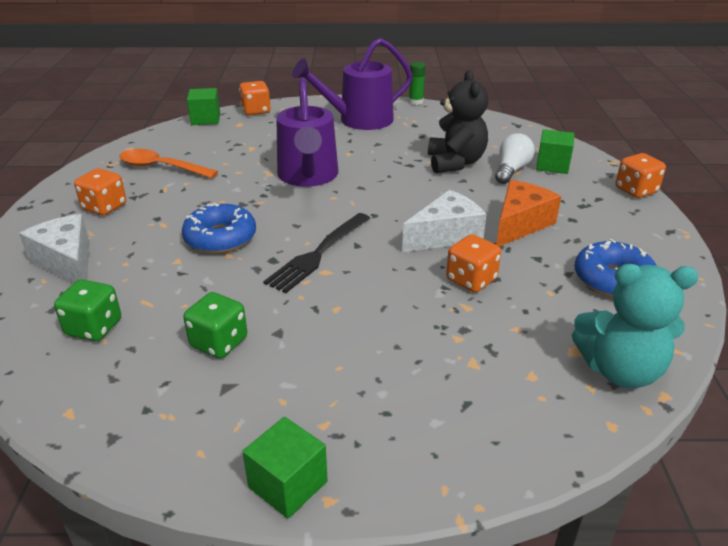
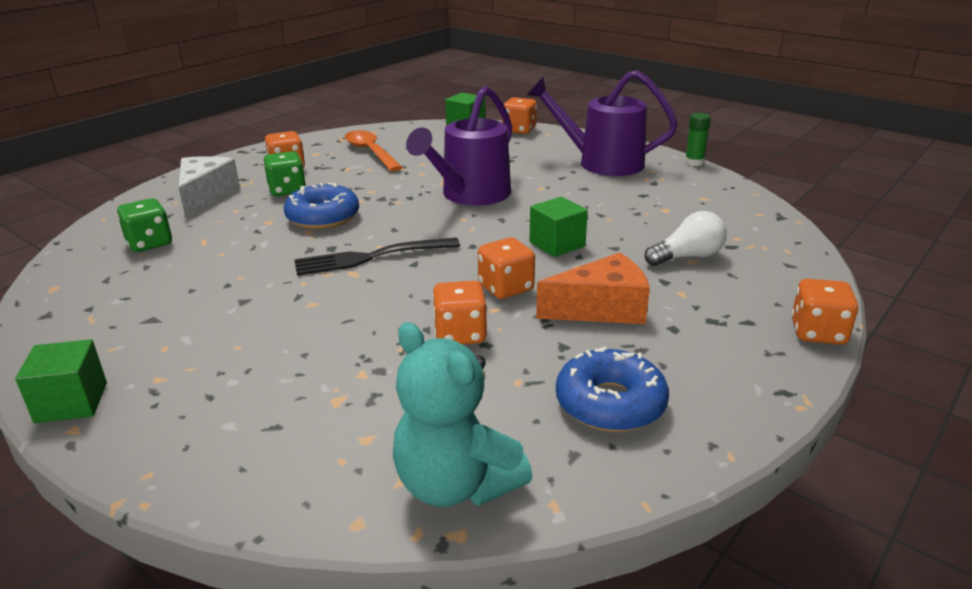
camera: 40 degrees right, 5 degrees down
(219, 342) = (197, 288): green dice -> green dice (287, 190)
(445, 235) = (506, 288): white cheese -> orange dice
(455, 163) = (635, 229): black teddy bear -> none
(552, 165) = (749, 269): green cube -> green cube (557, 244)

